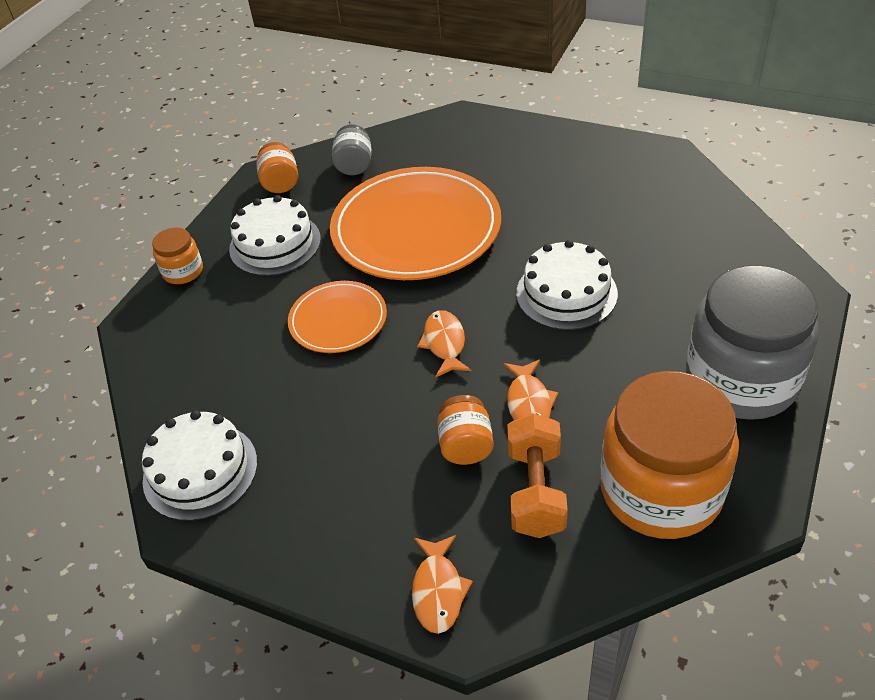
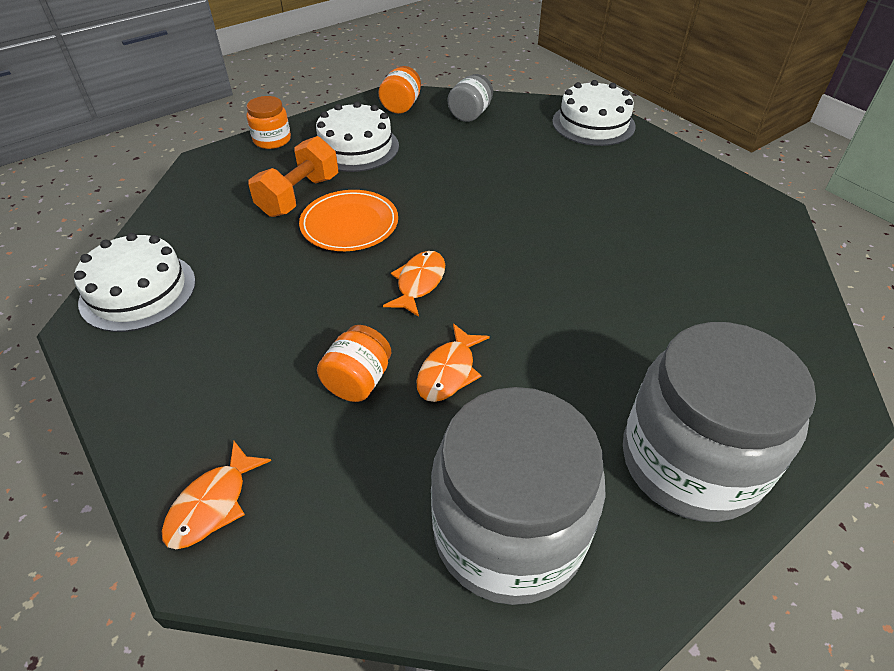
camera: 25 degrees right, 0 degrees up
(416, 229) = (477, 180): orange plate -> none
(536, 491) = (383, 460): orange dumbbell -> orange dumbbell (299, 196)
(566, 293) = (568, 290): white cake -> white cake (593, 123)
(661, 490) = (508, 532): orange jar -> grey jar

